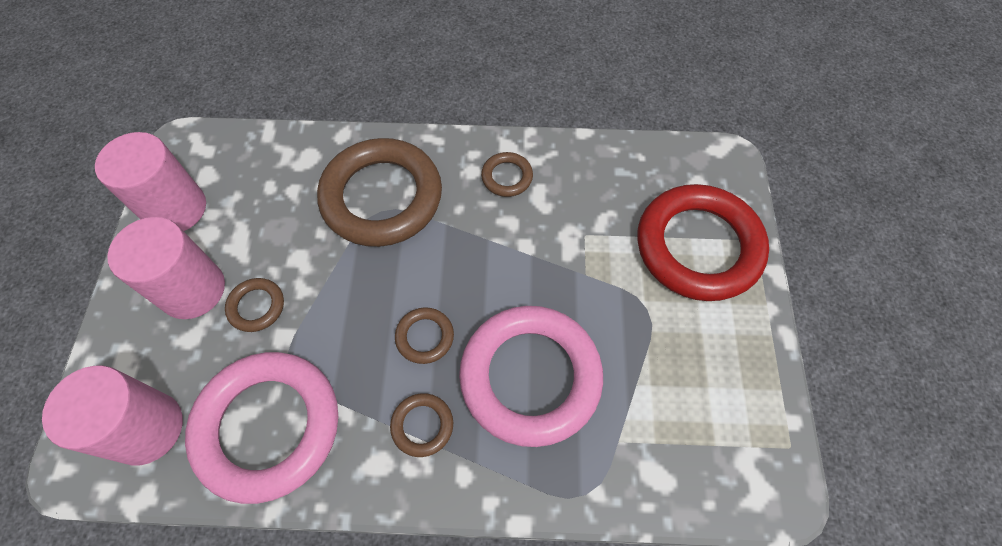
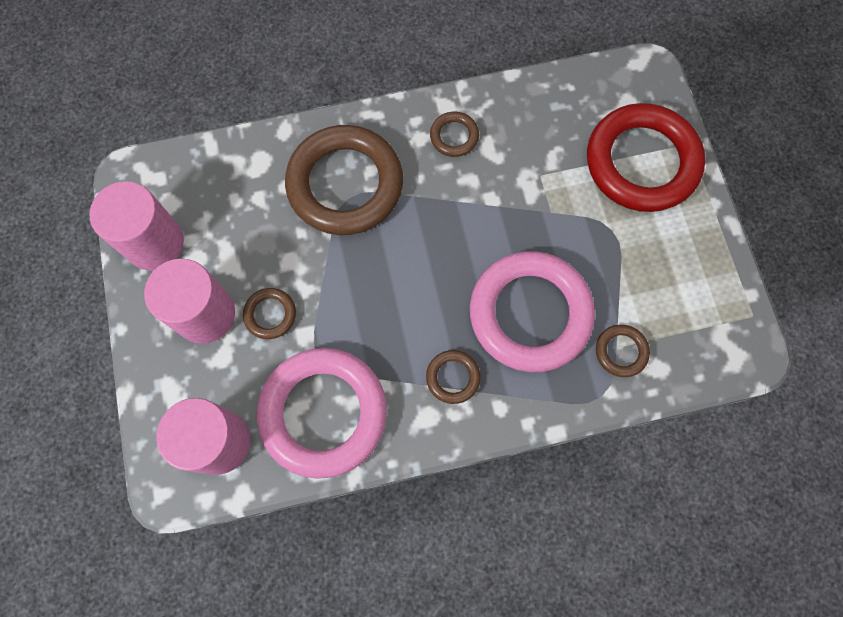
camera: 15 degrees left, 10 degrees up
(425, 337) = (429, 303): brown ring -> brown ring (621, 351)

